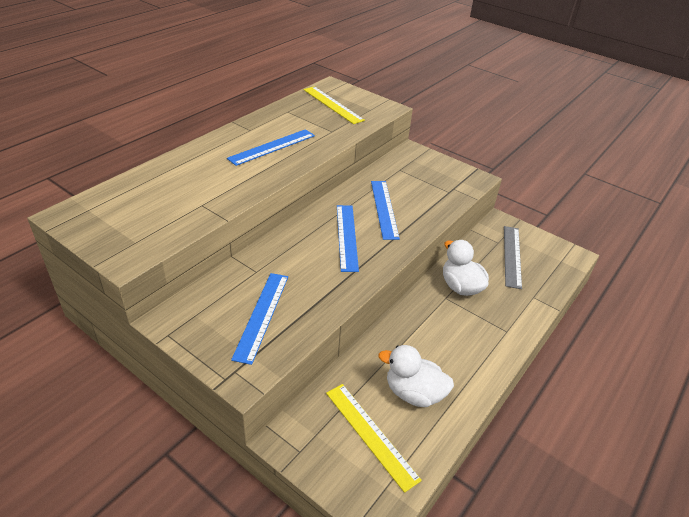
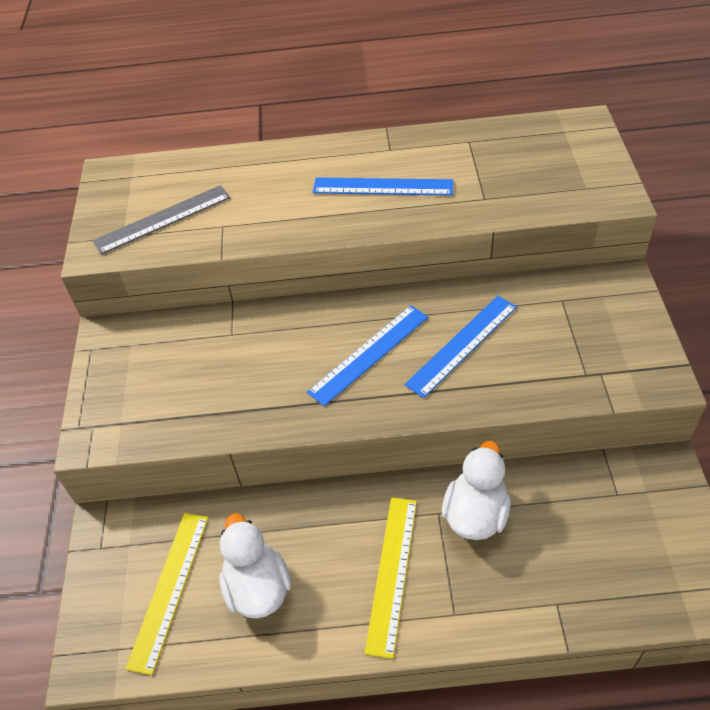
camera: 55 degrees right, 10 degrees up
(262, 315) = (178, 387): blue ruler -> none
(333, 104) = (542, 156): yellow ruler -> yellow ruler (392, 573)
(512, 256) = (610, 527): grey ruler -> grey ruler (162, 219)

